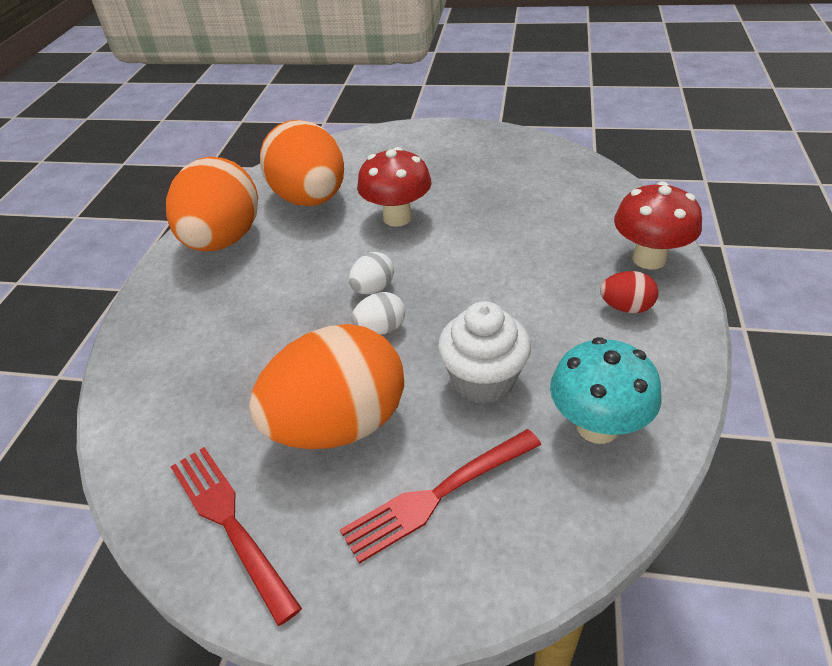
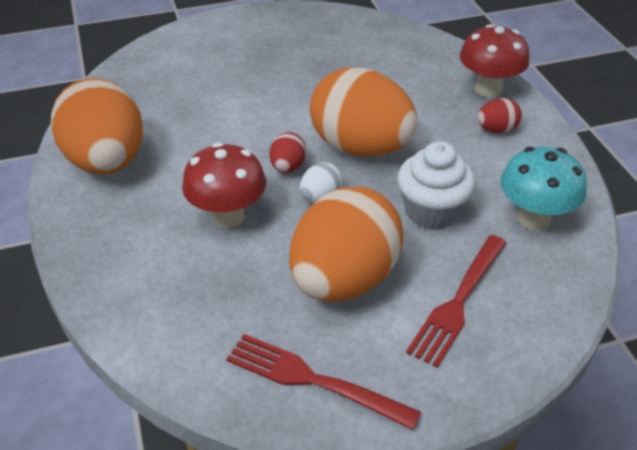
camera: 30 degrees left, 0 degrees up
(310, 199) = (164, 104): orange egg -> orange egg (361, 147)
(373, 288) = (288, 167): white egg -> red egg
(397, 217) = (262, 102): red mushroom -> red mushroom (228, 216)

